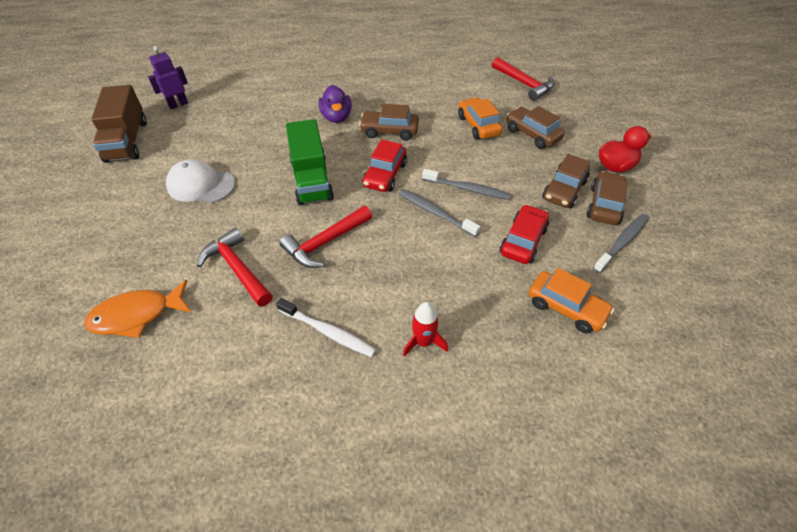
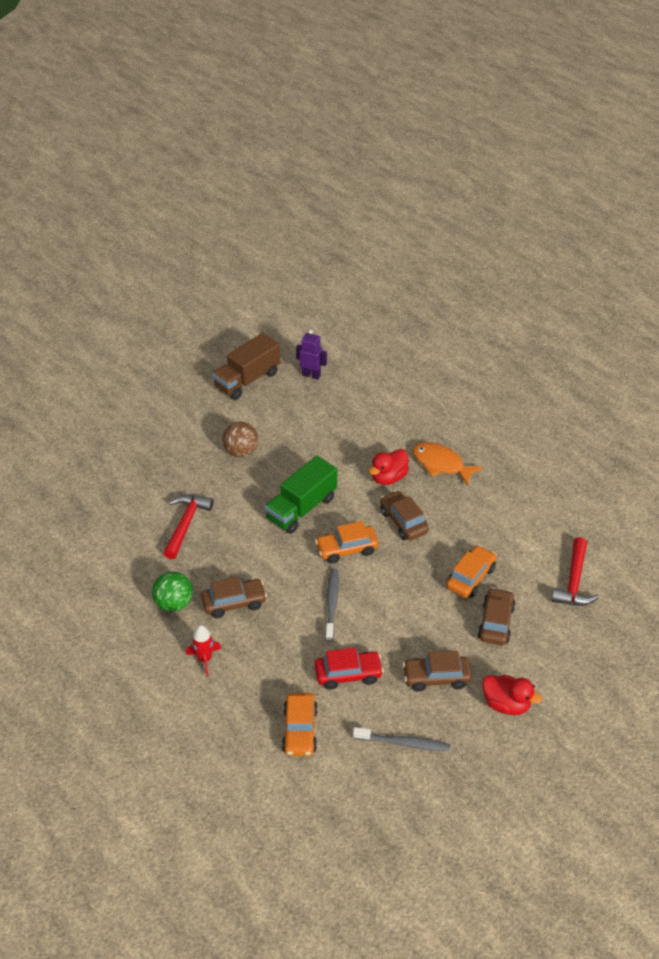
camera: 55 degrees right, 5 degrees down
(137, 315) = (114, 502): orange fish -> orange fish (441, 464)
(201, 185) = (241, 452): white cap -> brown ball
(325, 243) = (246, 556): red hammer -> none
(328, 332) = (174, 603): white toothbrush -> green ball
(336, 117) = (388, 477): purple duck -> red duck
(385, 175) = (346, 549): red car -> orange car
(467, 189) = (377, 610): grey toothbrush -> none
(604, 205) = (441, 714): brown car -> brown car (234, 603)

